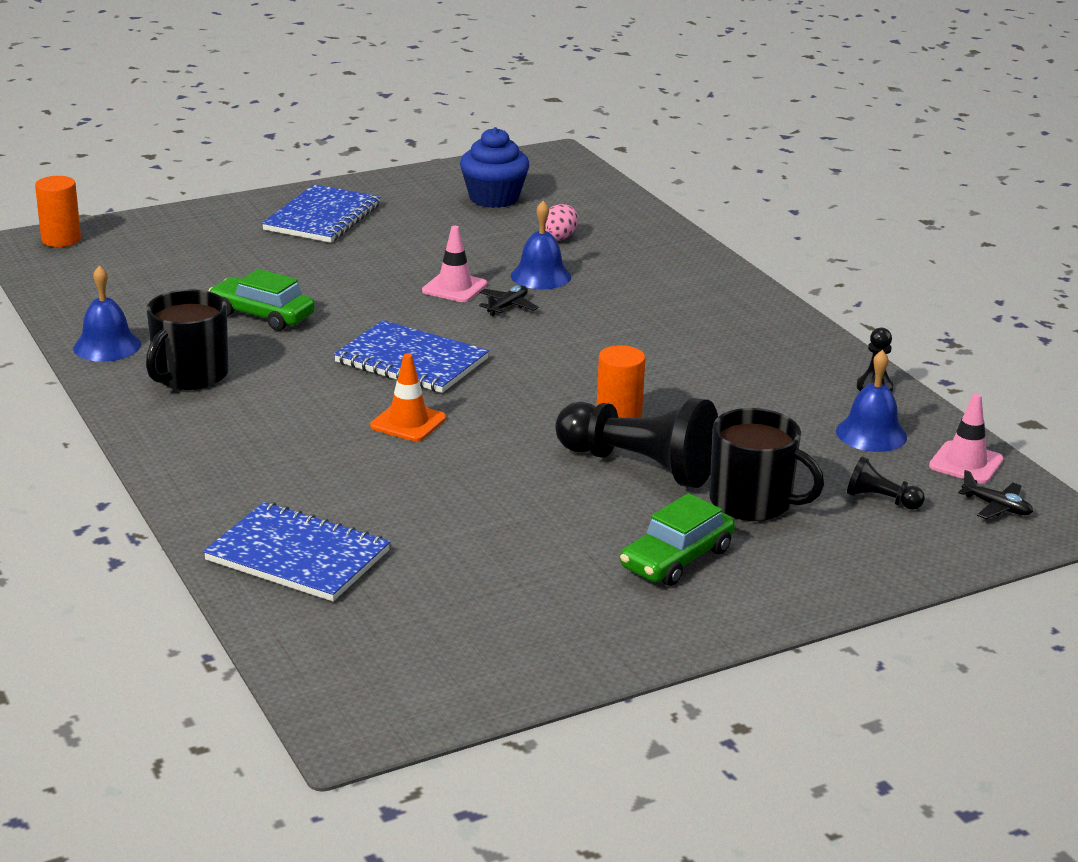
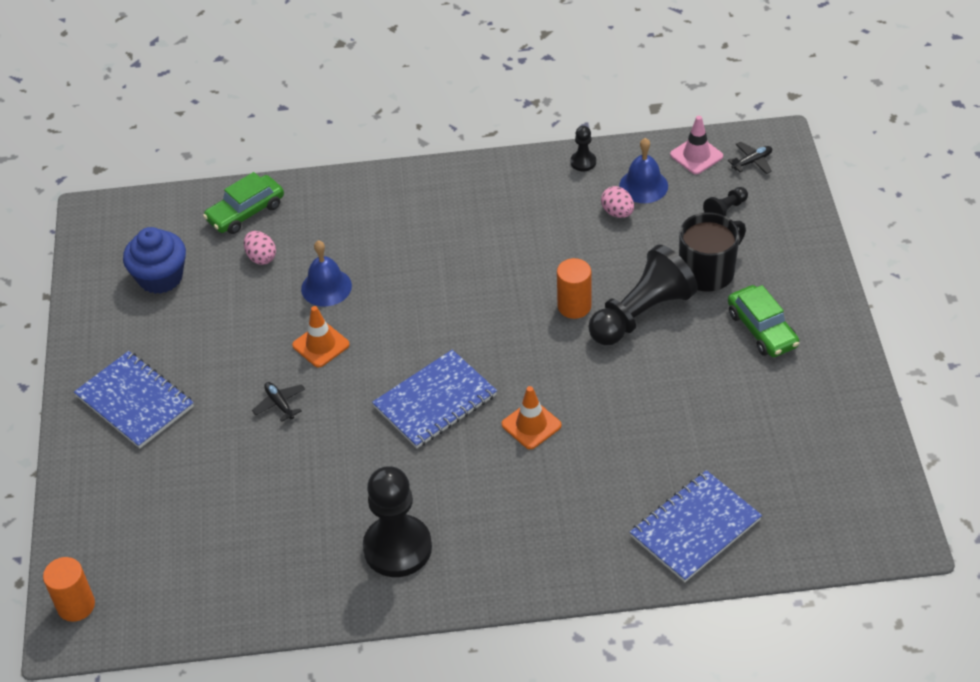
camera: 65 degrees left, 20 degrees up
(107, 346) = (318, 598): blue bell -> none
(189, 375) = (397, 548): black mug -> black pawn
(262, 315) = (310, 480): green car -> green car (245, 212)
(454, 288) = (321, 345): pink traffic cone -> orange traffic cone
(508, 306) = (370, 321): black plane -> black plane (280, 404)
(805, 423) = (617, 212): none -> pink egg

